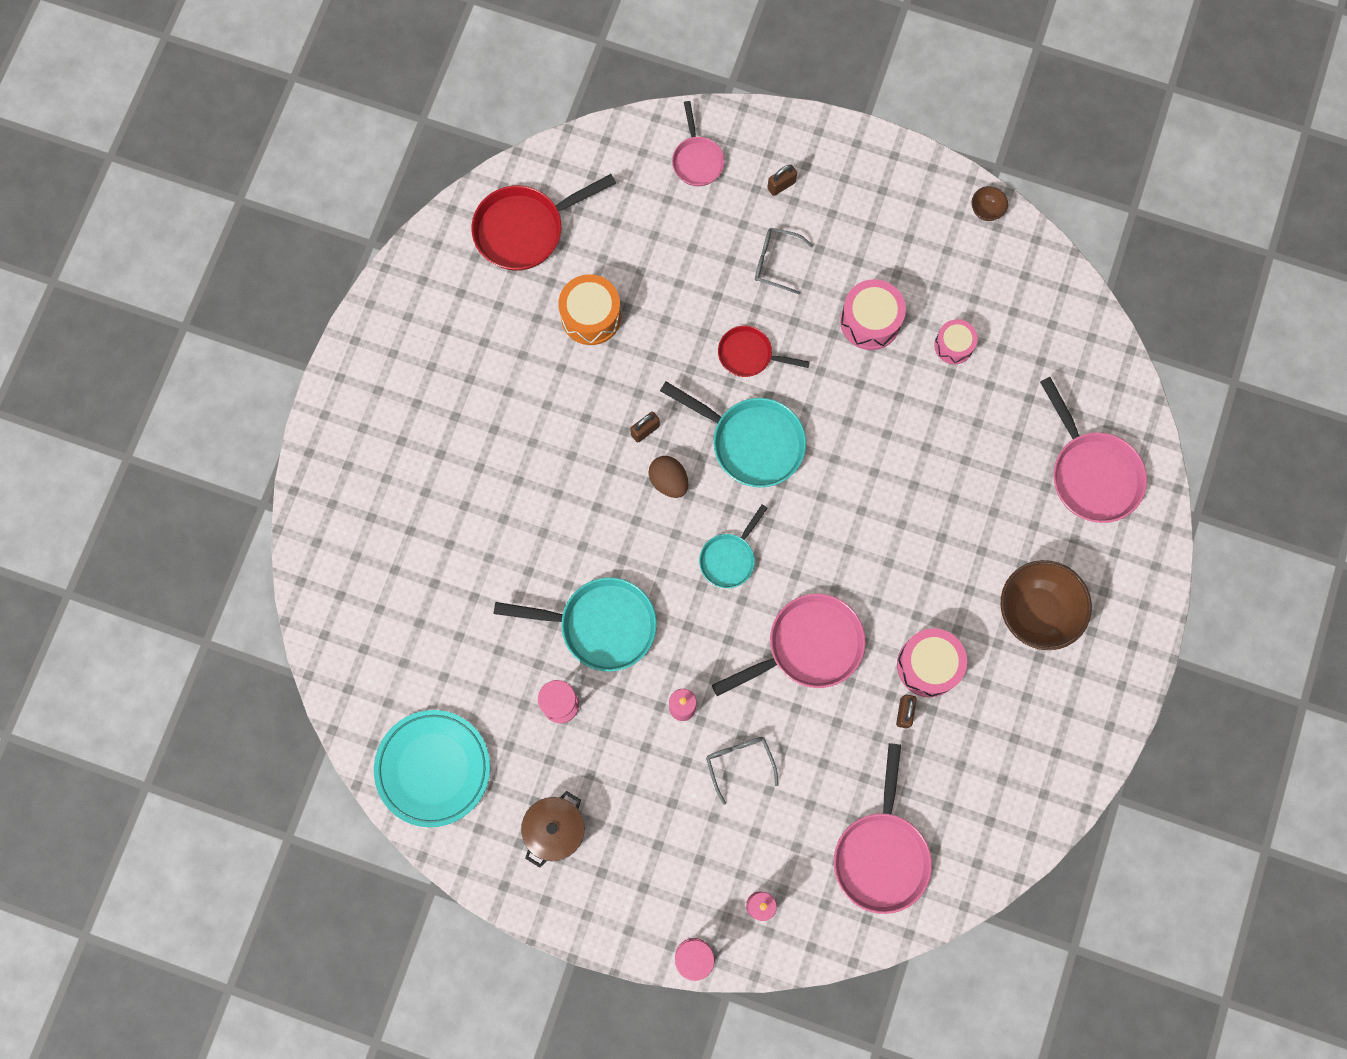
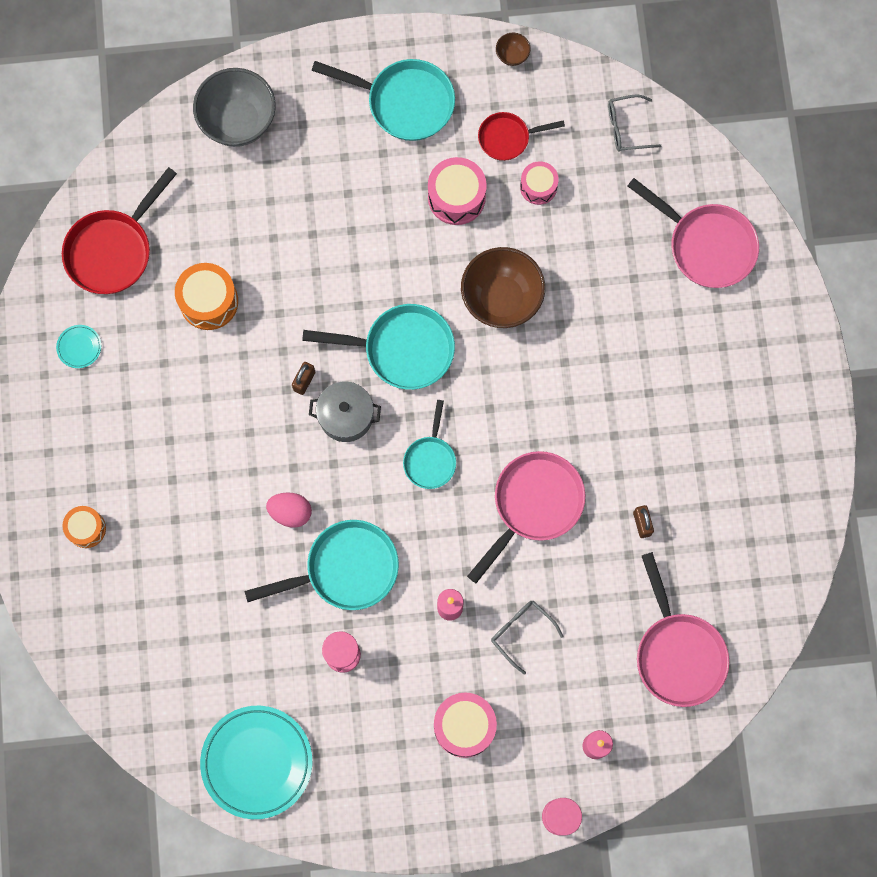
camera: 25 degrees left, 0 degrees up
(379, 477) = (86, 529): none -> orange drum
(452, 305) = (79, 347): none -> turquoise plate
(555, 829) = (389, 764): brown pot -> none
(574, 548) = (290, 512): none -> pink egg
(668, 481) = (346, 416): brown egg -> grey pot
(697, 160) = (238, 121): pink pan -> grey bowl
(749, 355) = (364, 274): red pan -> red pan (507, 138)
(775, 262) = (350, 182): grey glasses -> grey glasses (626, 128)
(781, 185) = (323, 111): brown padlock -> none
(862, 210) = (404, 102): none -> turquoise pan
(928, 665) = (644, 474): pink drum -> pink drum (464, 726)
(1036, 612) = (713, 386): brown bowl -> brown bowl (501, 299)

